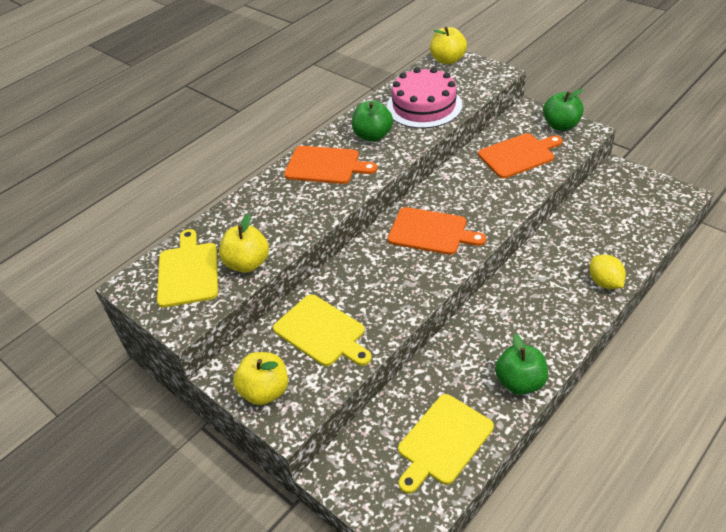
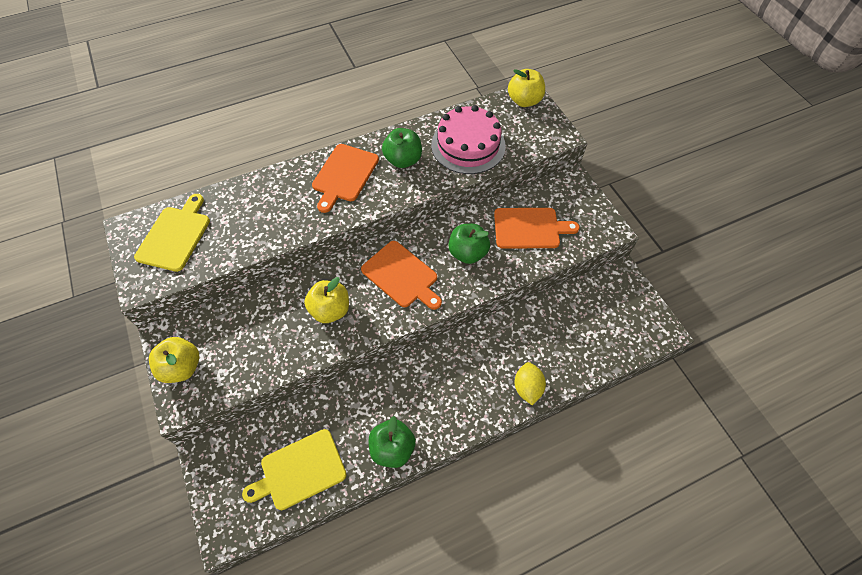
camera: 20 degrees right, 15 degrees up
(247, 263) = (222, 249): yellow apple -> yellow apple (330, 310)
(322, 332) = (256, 333): yellow cutting board -> none
(325, 165) = (344, 175): orange cutting board -> orange cutting board turned 75 degrees clockwise
(561, 125) = (590, 212): green apple -> green apple (467, 253)

